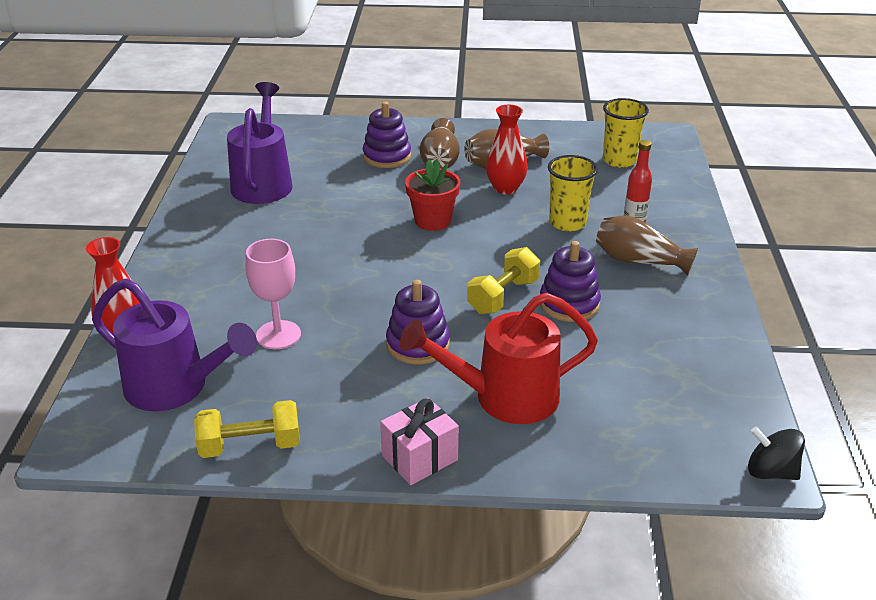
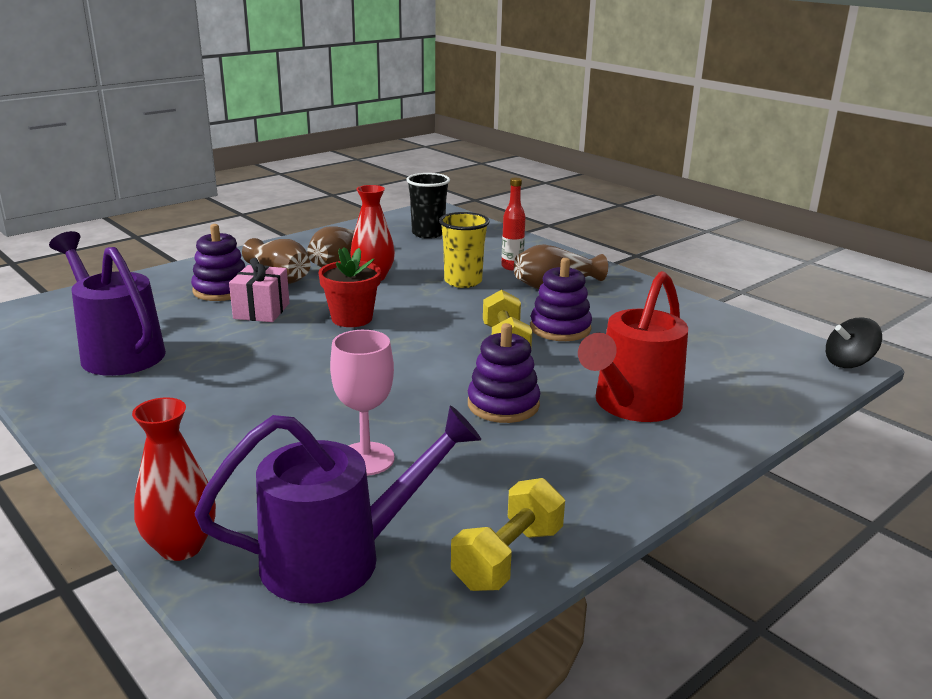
camera: 45 degrees left, 10 degrees down
(419, 458) = (655, 478): pink gift -> pink gift (261, 311)
(619, 160) = (428, 234): yellow cup -> black cup

